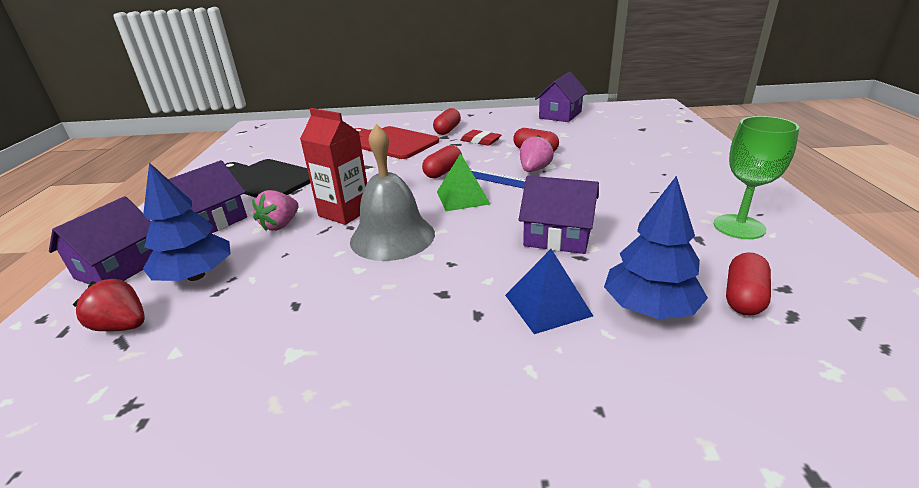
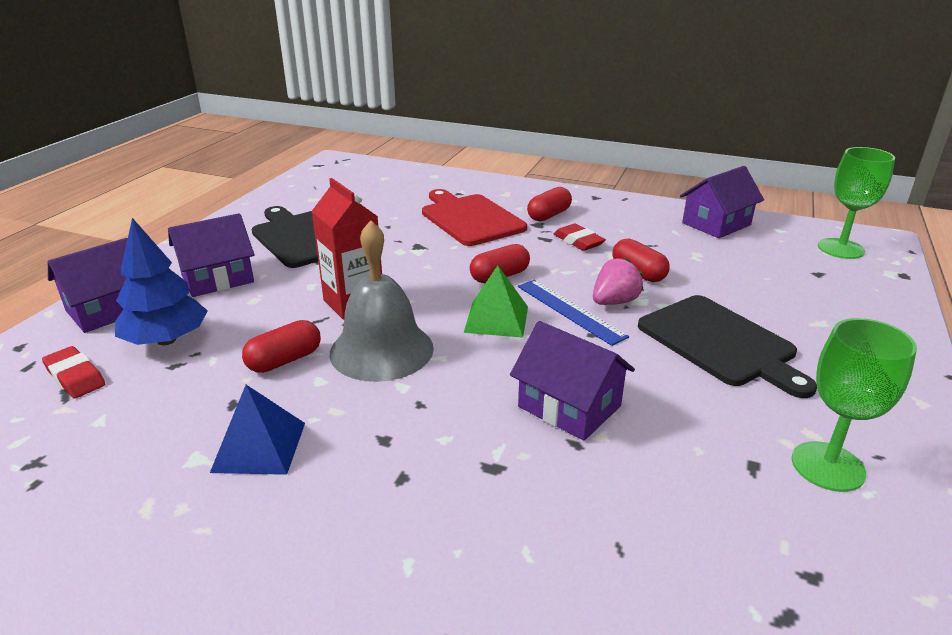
camera: 20 degrees right, 0 degrees up
(123, 326) = (75, 377): red strawberry -> red eraser
(280, 225) = (279, 301): pink strawberry -> none
(547, 305) = (487, 493): blue pyramid -> blue pyramid (259, 446)
(619, 177) = (720, 343): none -> black cutting board
(643, 114) = (840, 249): none -> green goblet
(649, 308) = (604, 539): blue tree -> none
(743, 297) = (741, 568): red capsule -> red capsule (284, 360)

